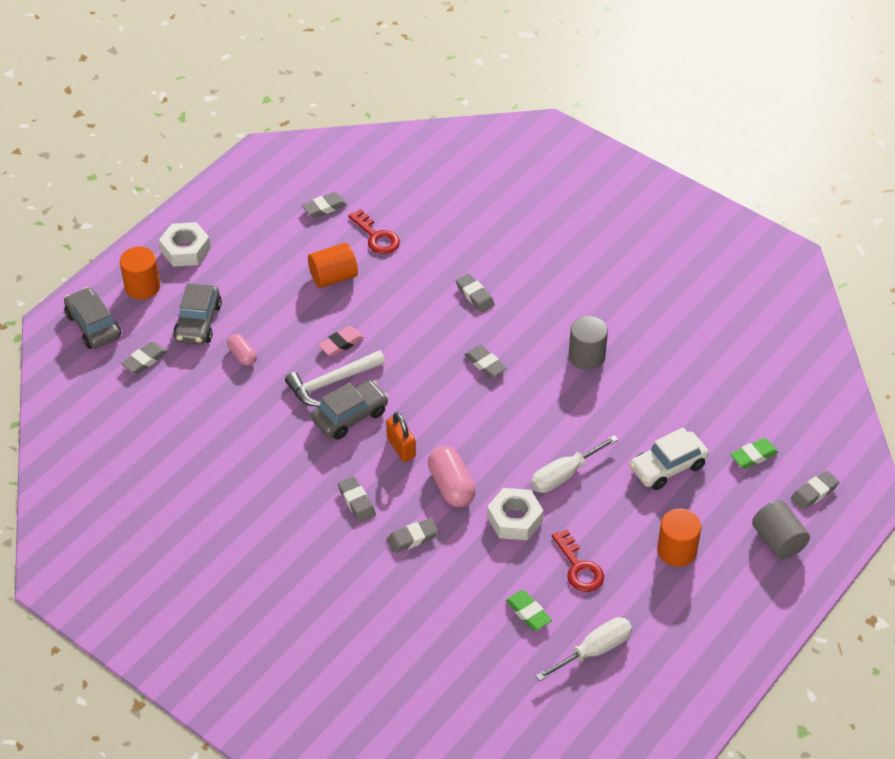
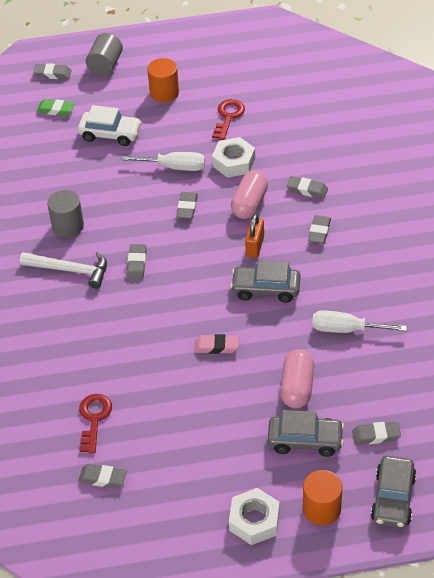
camera: 135 degrees left, 0 degrees up
(198, 322) = (305, 440): grey car -> grey car turned 45 degrees clockwise
(242, 355) = (297, 387): pink capsule -> pink capsule, size x1.68
(331, 382) = (253, 321): white hammer -> white hammer (70, 270)
(333, 277) = (164, 406): orange cylinder -> none
(475, 295) = (83, 318): grey eraser -> grey eraser (187, 208)
(528, 613) = (284, 113): green eraser -> none
(594, 650) = (269, 77): white screwdriver -> white screwdriver (346, 329)

